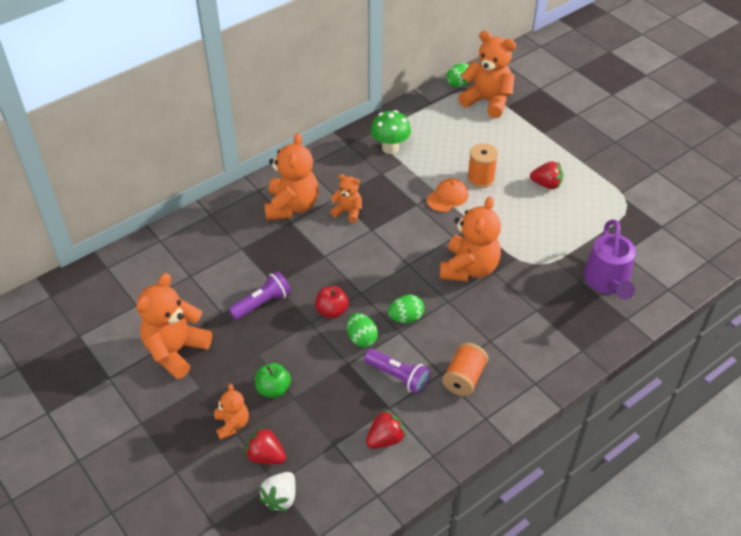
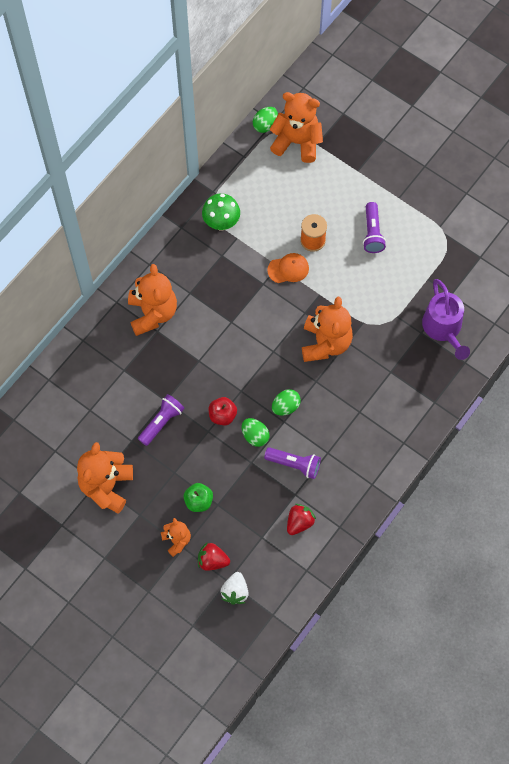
camera: 15 degrees left, 20 degrees up
(348, 212) = (204, 307): orange teddy bear -> none
(447, 197) = (288, 269): orange cap -> orange cap turned 45 degrees clockwise
(464, 378) = (346, 452): orange spool -> none
(546, 184) = (372, 233): red strawberry -> purple flashlight

